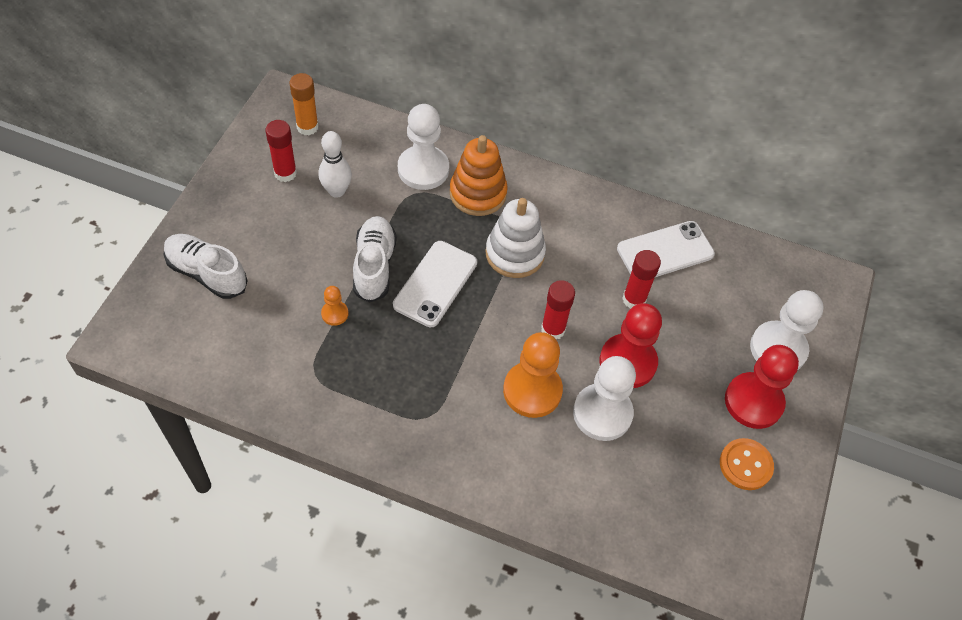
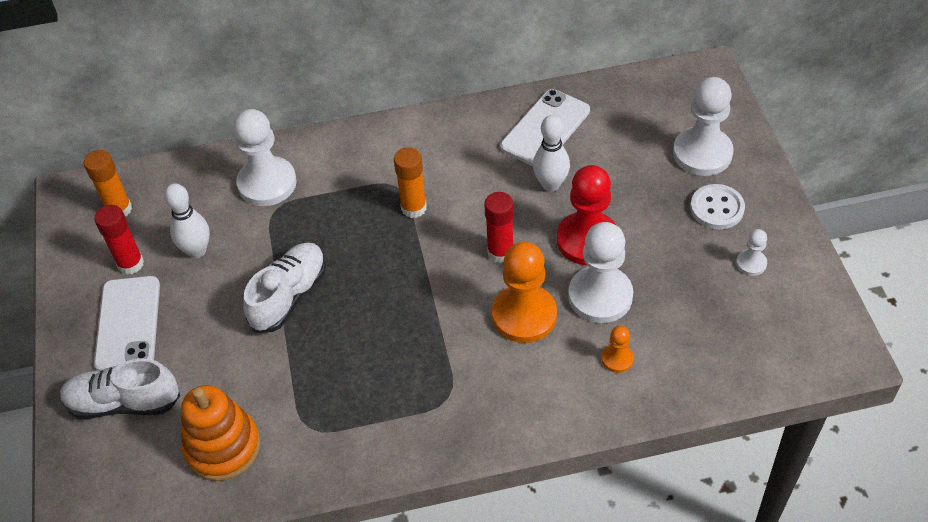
camera: 25 degrees left, 5 degrees down
(335, 314) = (285, 361): orange pawn -> orange pawn (617, 359)
(374, 266) = (289, 296): white shoe -> white shoe turned 60 degrees clockwise
(435, 284) = (361, 277): white phone -> white phone (128, 324)
(478, 193) = (337, 175): orange stacking toy -> orange stacking toy (223, 447)
(515, 254) = (413, 208): white stacking toy -> orange glue stick
(634, 299) = (550, 184): red glue stick -> white bowling pin
(745, 465) = (751, 263): orange button -> white pawn
(753, 402) = (717, 208): red pawn -> white button

